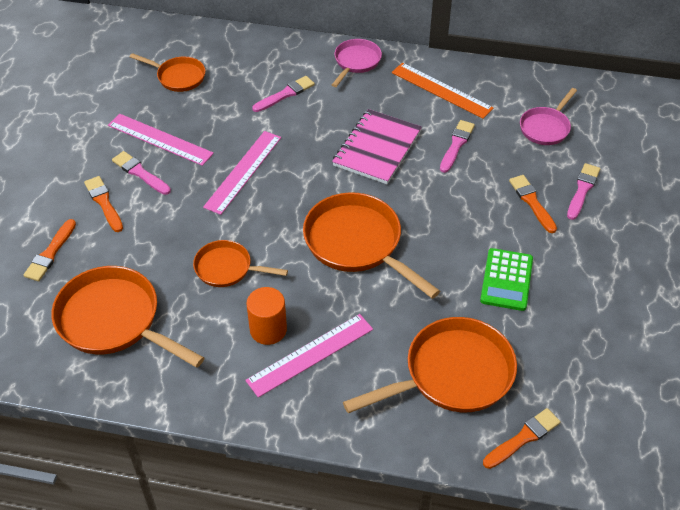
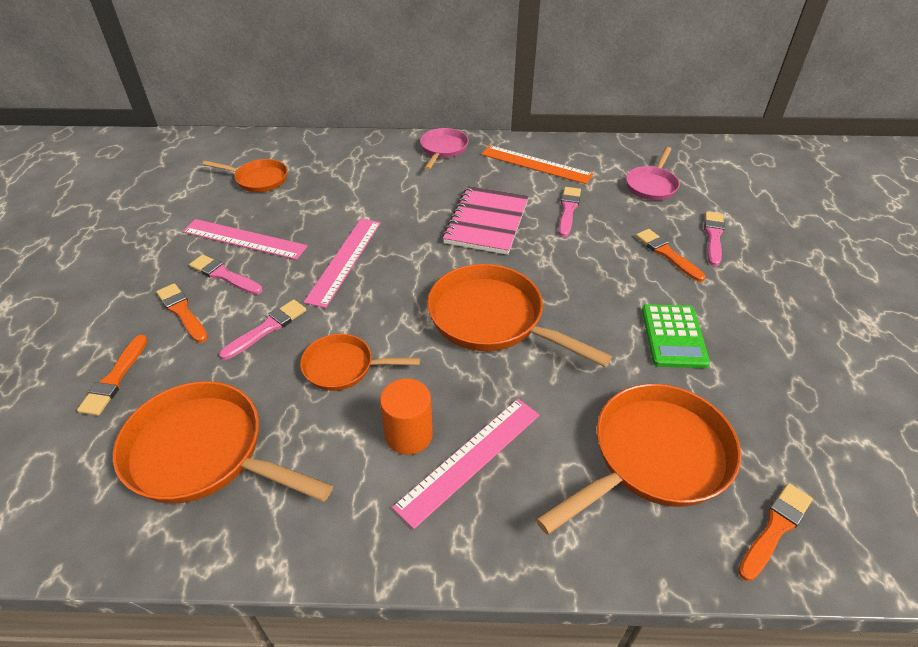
camera: 10 degrees left, 5 degrees down
(285, 94) = (376, 183): pink brush -> pink brush (267, 328)

